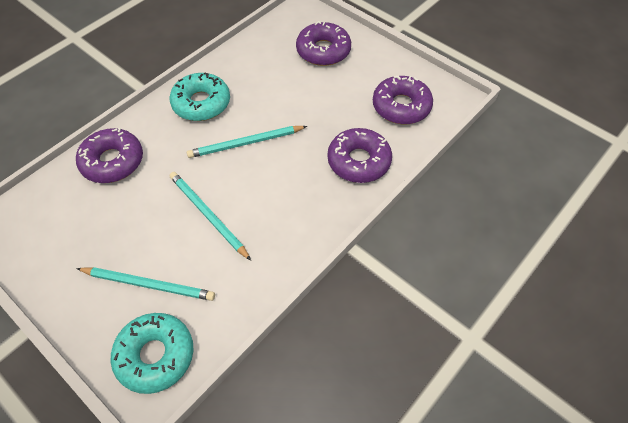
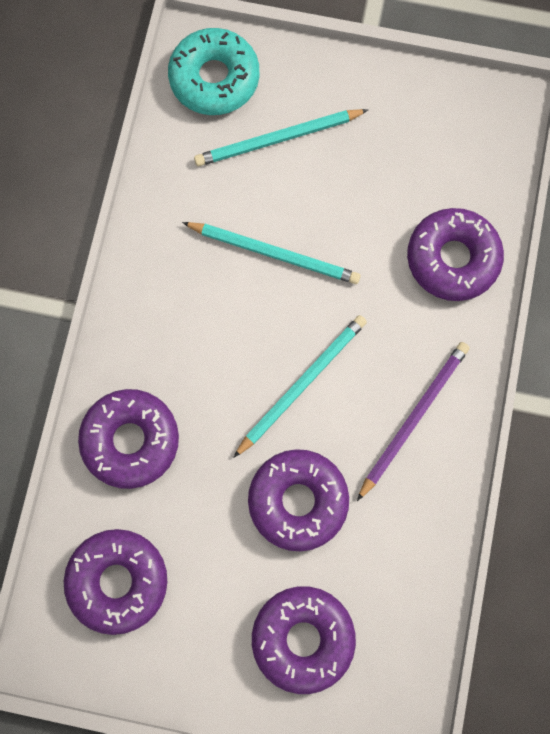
camera: 150 degrees right, 20 degrees up
(201, 103) = (414, 418): turquoise donut -> purple pencil
(287, 97) = (298, 501): none -> purple donut

